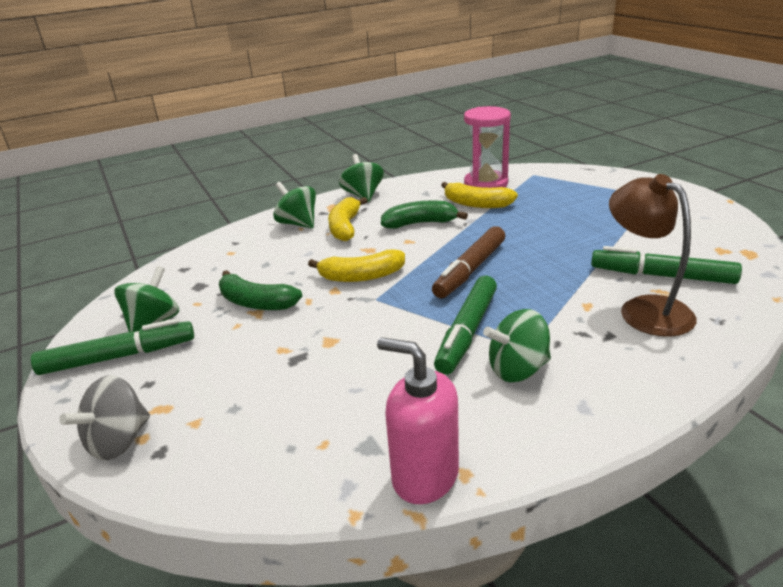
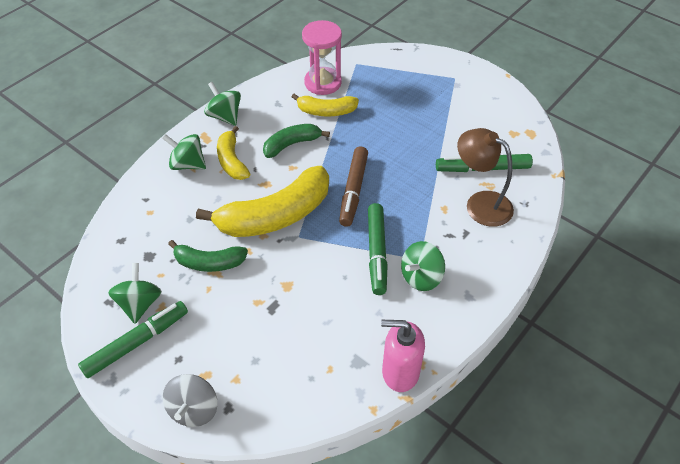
camera: 25 degrees left, 20 degrees up
(361, 276) = (276, 216): yellow banana -> yellow banana, size x1.81

